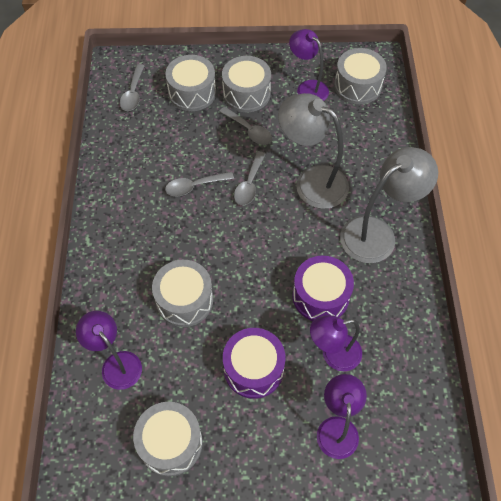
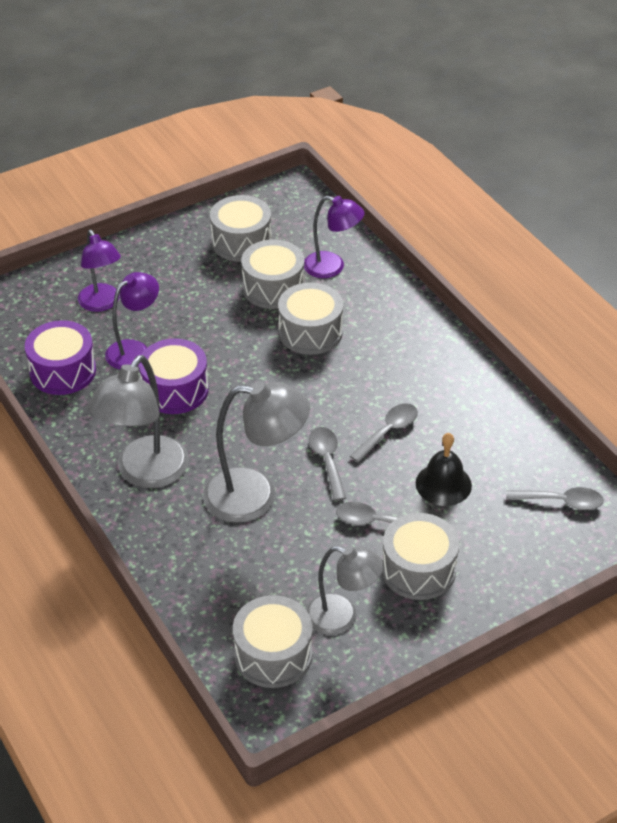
camera: 150 degrees right, 15 degrees down
(133, 94) = (561, 501): grey spoon -> grey spoon turned 120 degrees clockwise
(190, 135) = (443, 484): none -> black bell
(192, 92) = (489, 538): grey drum -> grey drum (273, 287)
(253, 369) = (204, 311): purple drum -> purple drum (63, 371)
(307, 88) = (342, 617): purple lamp -> grey lamp

